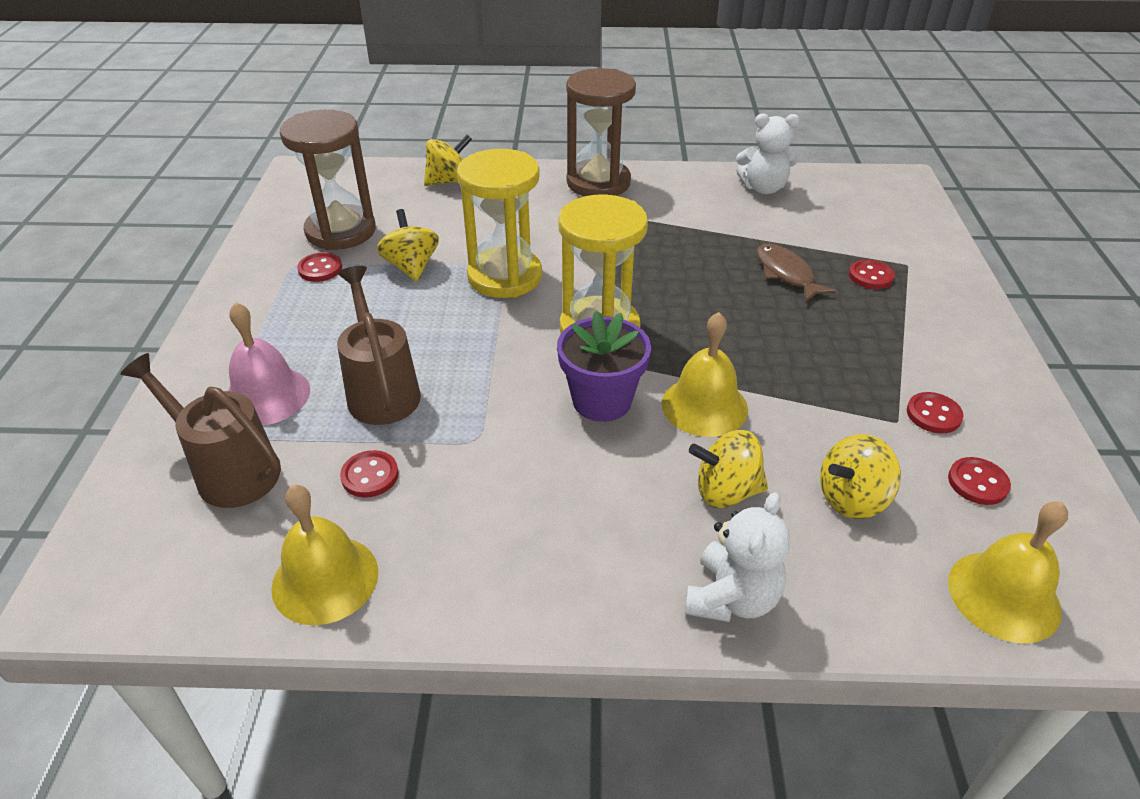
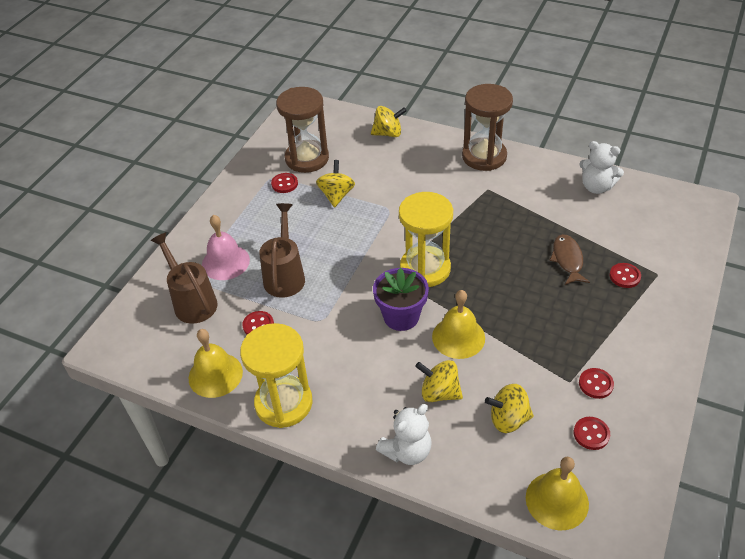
camera: 25 degrees right, 5 degrees up
(505, 276) = (388, 216): yellow hourglass -> yellow hourglass (283, 403)

